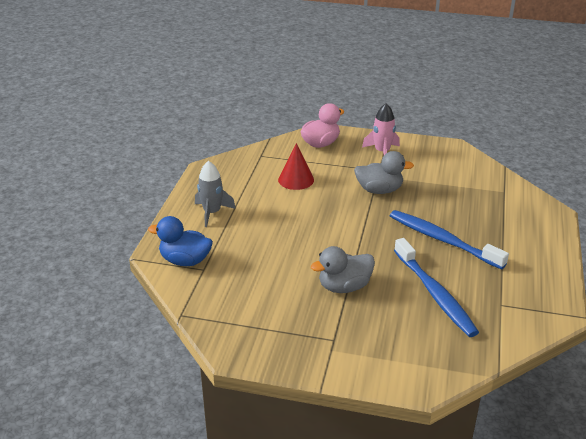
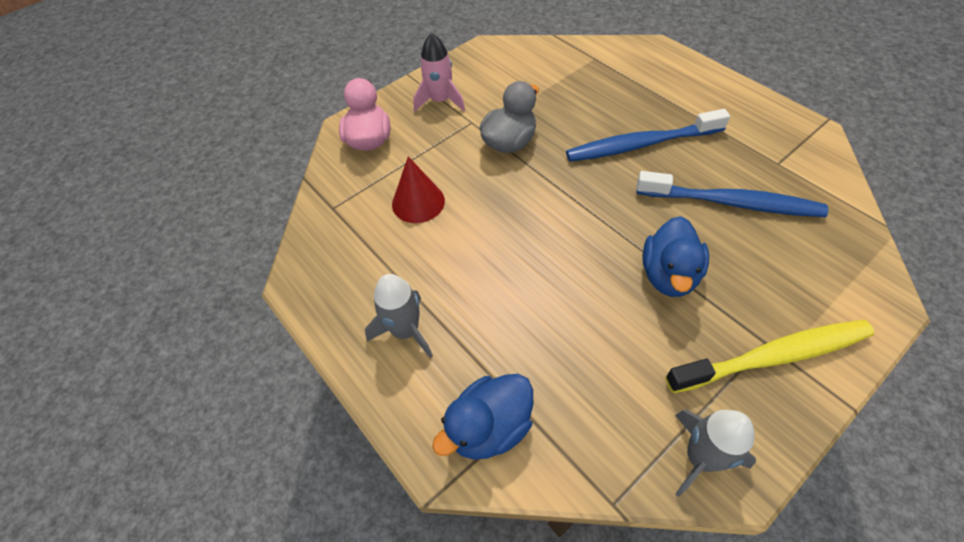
camera: 50 degrees left, 20 degrees up
(233, 336) = (700, 457): none -> grey rocket
(326, 345) = (773, 356): none -> yellow toothbrush
(344, 287) = (668, 275): grey duck -> blue duck

